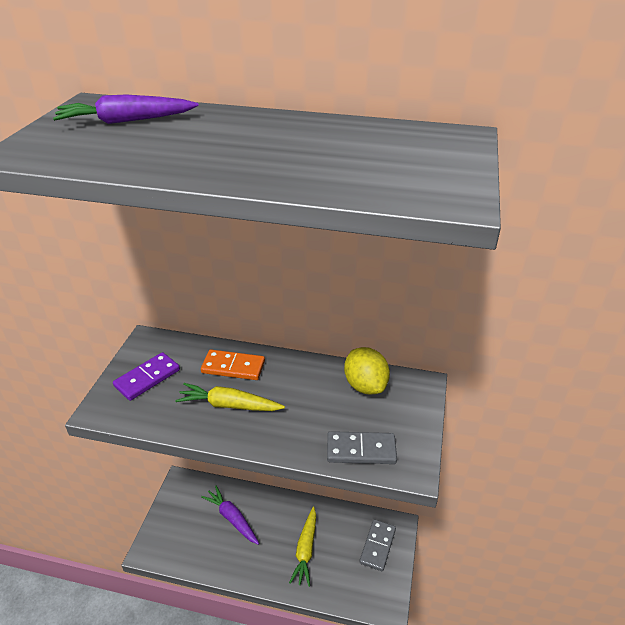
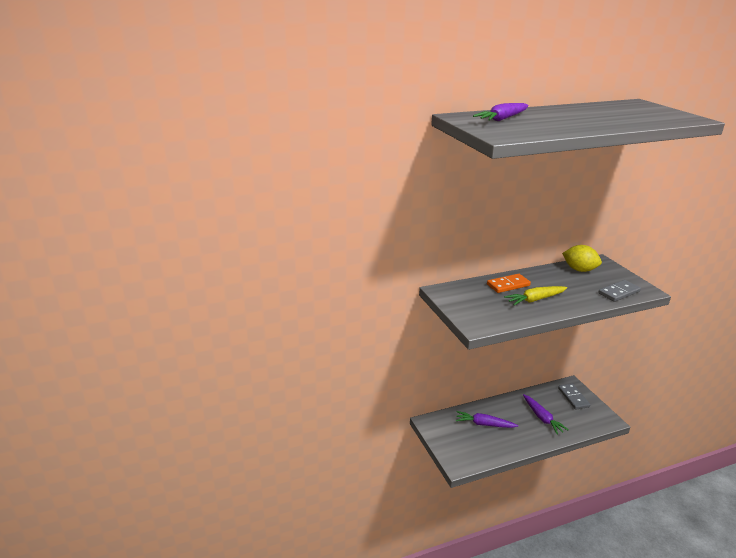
camera: 35 degrees left, 10 degrees down
(147, 378) = (474, 305): purple domino -> none
(306, 550) = (542, 418): yellow carrot -> purple carrot

